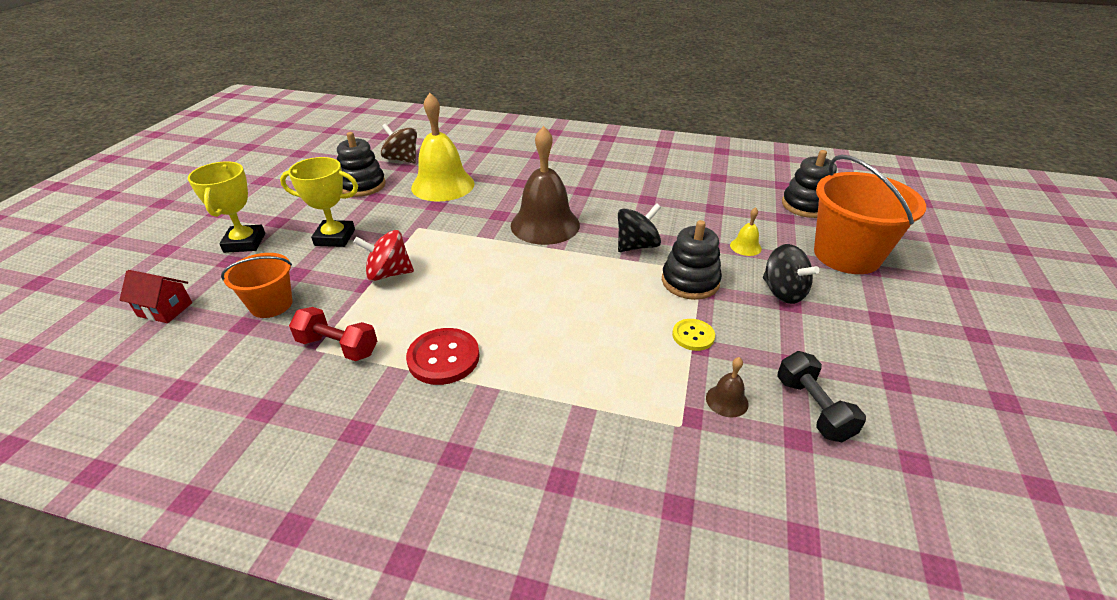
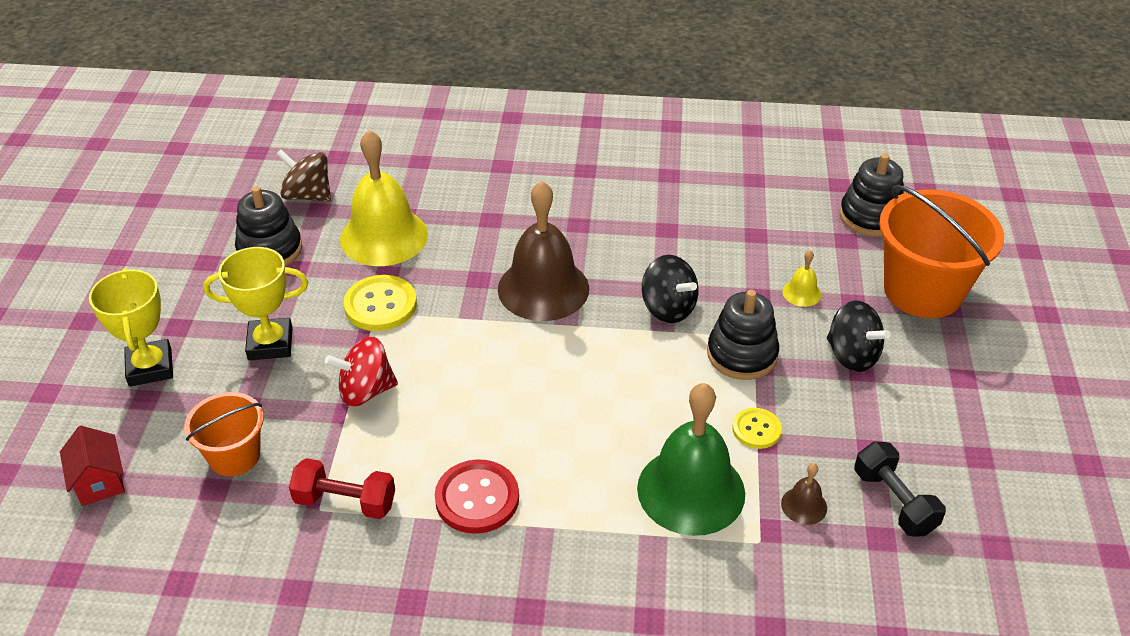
camera: 10 degrees left, 5 degrees up
(165, 309) = (100, 481): red house -> red house turned 60 degrees clockwise
(423, 223) = (380, 305): none -> yellow button
(626, 375) = (691, 490): none -> green bell
(637, 246) = (668, 308): black spinning top -> black spinning top turned 90 degrees clockwise

